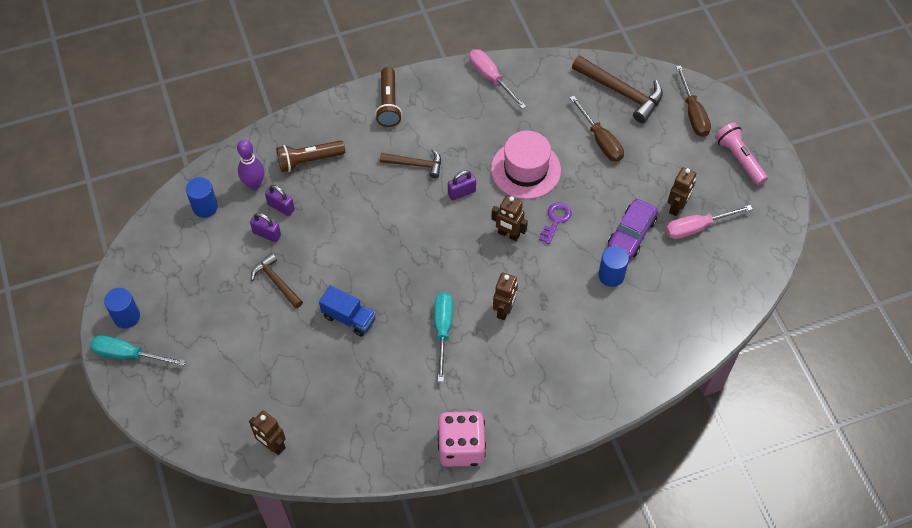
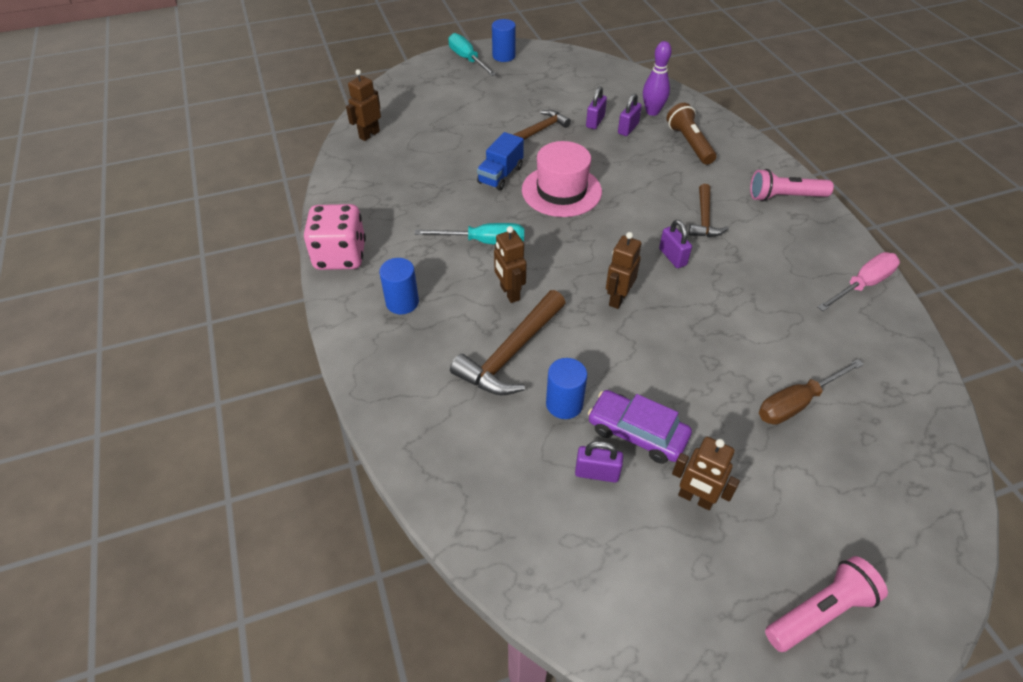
camera: 90 degrees right, 10 degrees down
(128, 355) = (467, 59): turquoise screwdriver -> turquoise screwdriver turned 45 degrees counterclockwise
(205, 207) = (620, 86): blue cylinder -> blue cylinder (402, 302)
(388, 104) = (784, 197): brown flashlight -> pink flashlight
(504, 310) = (509, 293): brown robot -> brown robot turned 45 degrees clockwise
(525, 169) = (722, 317): pink hat -> pink hat (561, 191)
(555, 220) = (647, 346): purple key -> none
(621, 92) = (900, 435): brown hammer -> brown hammer (511, 354)
(664, 259) = (597, 473): none -> purple padlock
(693, 113) = (897, 540): brown screwdriver -> none
(697, 227) = (661, 525): pink screwdriver -> none

